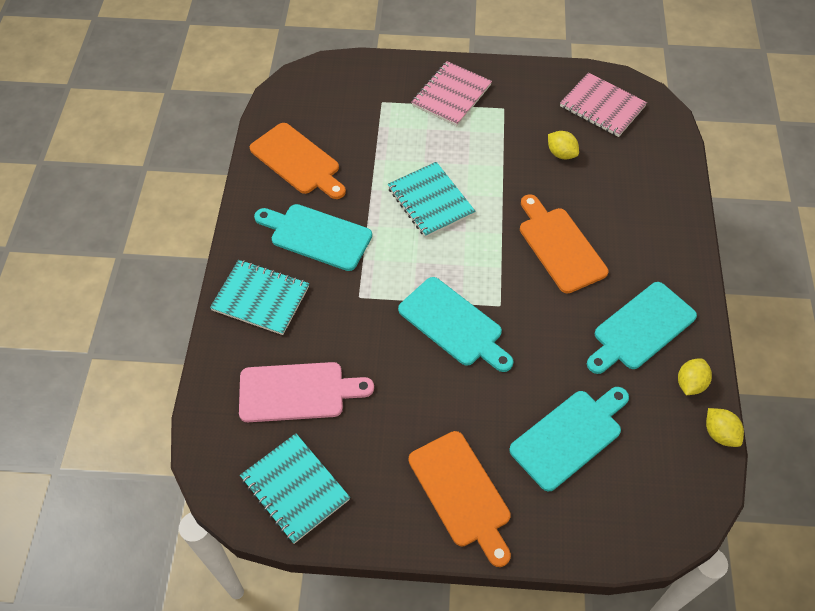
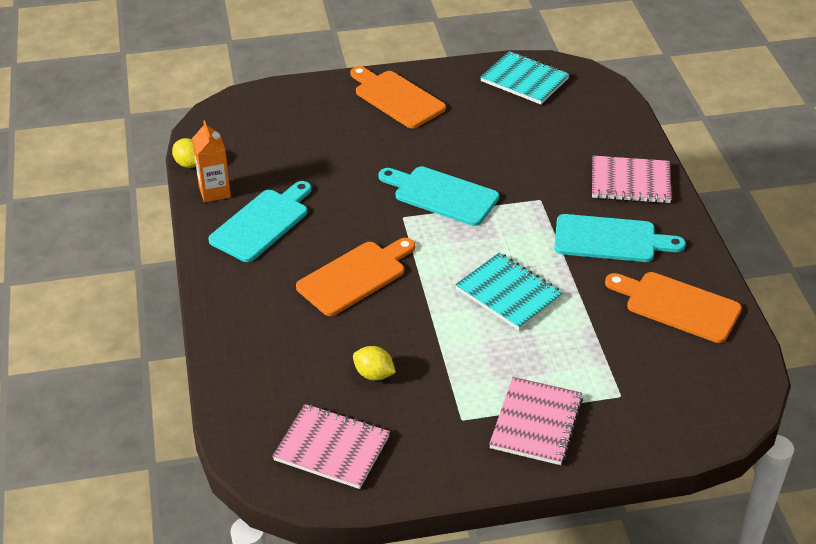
camera: 165 degrees right, 15 degrees down
(260, 298) = (630, 182): turquoise notebook -> pink notebook
(297, 392) = (556, 129): pink cutting board -> none
(559, 246) = (355, 276): orange cutting board -> orange cutting board turned 90 degrees counterclockwise
(569, 436) = (318, 141): turquoise cutting board -> none
(690, 383) = (214, 191): yellow lemon -> orange carton

